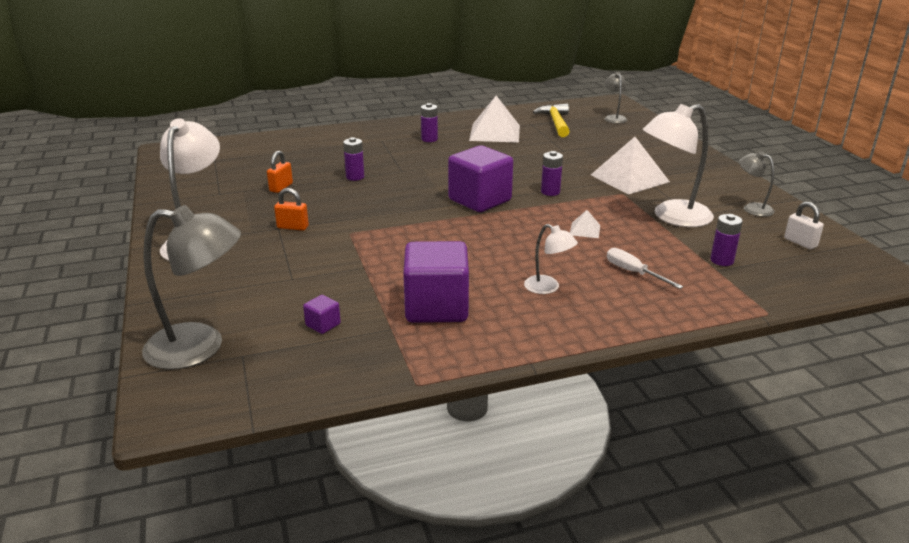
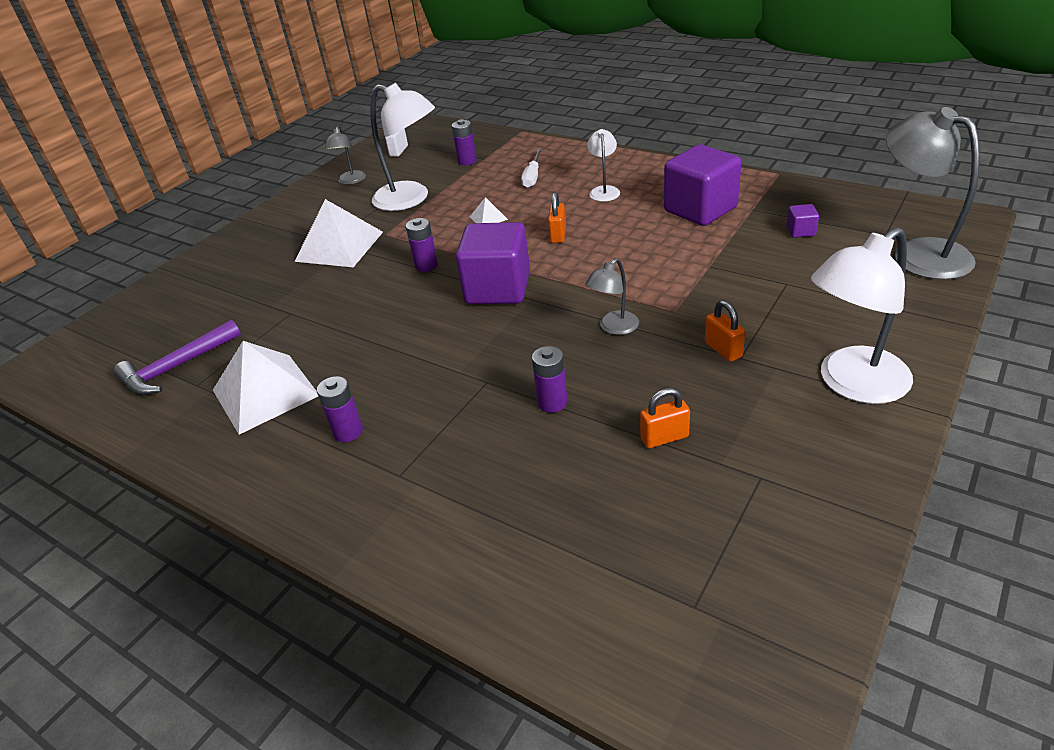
camera: 125 degrees left, 10 degrees up
(509, 241) = (558, 235): none -> orange padlock
(555, 122) = (177, 367): yellow hammer -> purple hammer
(614, 118) = (121, 335): grey lamp -> grey lamp (614, 328)

